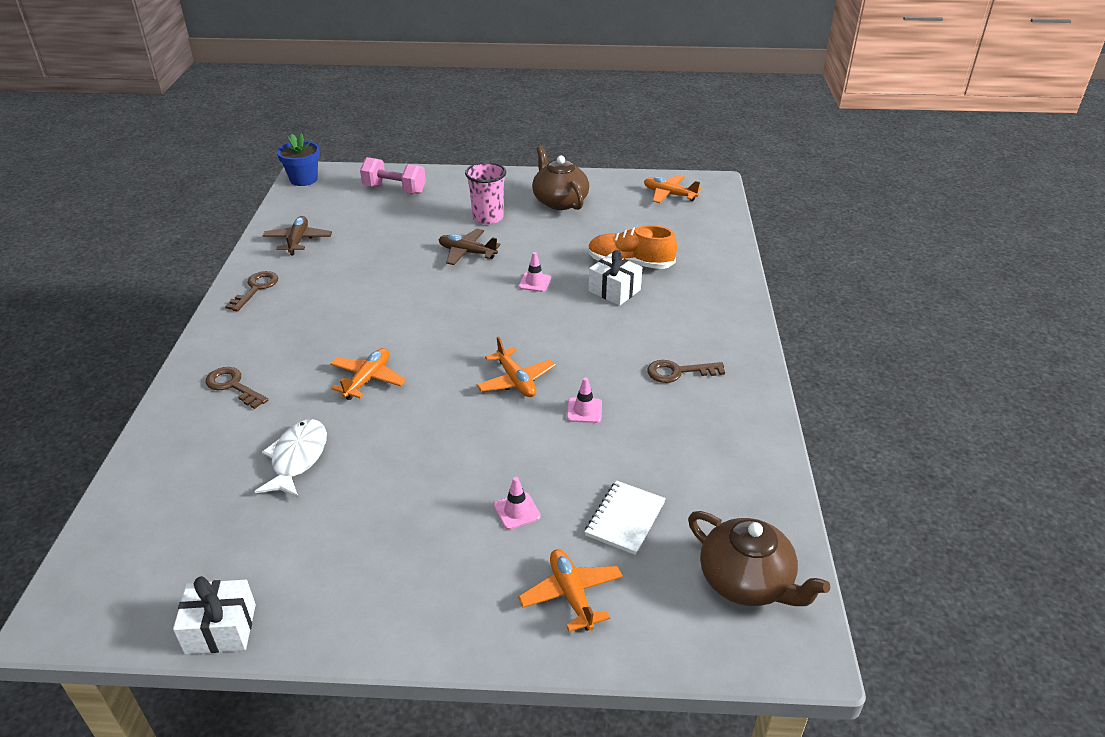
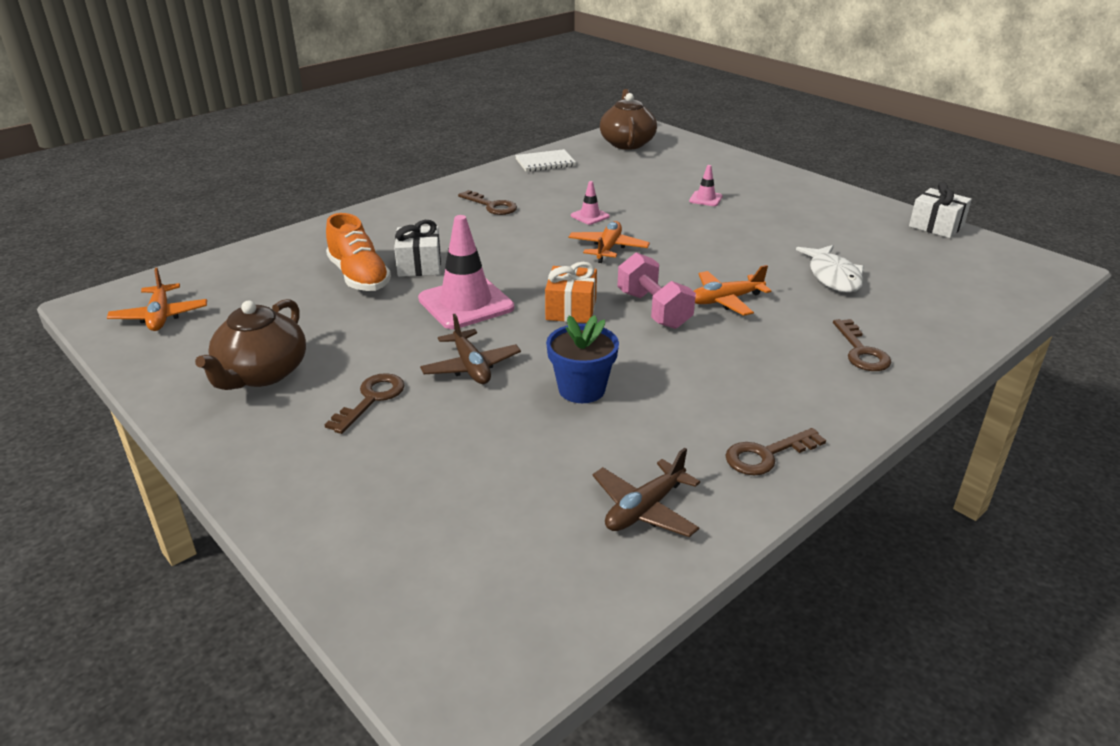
camera: 135 degrees left, 5 degrees down
(297, 458) = (833, 277): white fish -> white fish turned 60 degrees counterclockwise
(303, 179) = (490, 680): blue flower pot -> blue flower pot (581, 389)
(394, 189) = (392, 532): pink dumbbell -> pink dumbbell (653, 310)
(465, 313) = (571, 309): none -> orange gift
(488, 217) = (371, 399): pink cup -> brown key
(535, 282) = (466, 303): pink traffic cone -> pink traffic cone, size x2.14
(571, 595) = (718, 168): orange plane -> none
(625, 519) = (649, 175): white notebook -> white notebook (545, 163)

